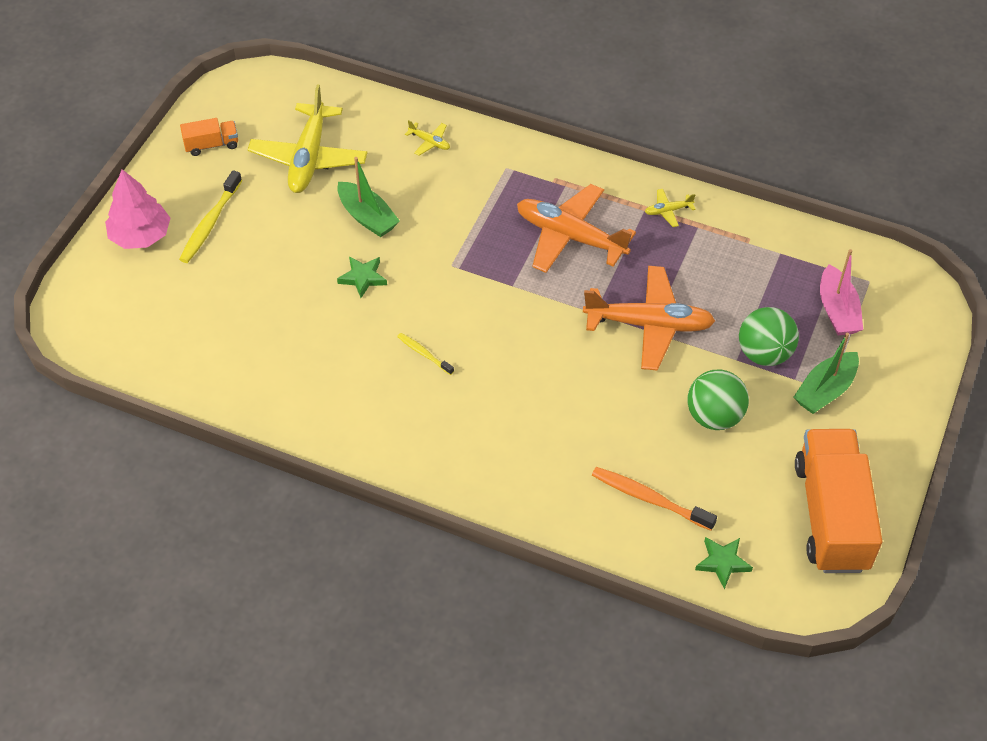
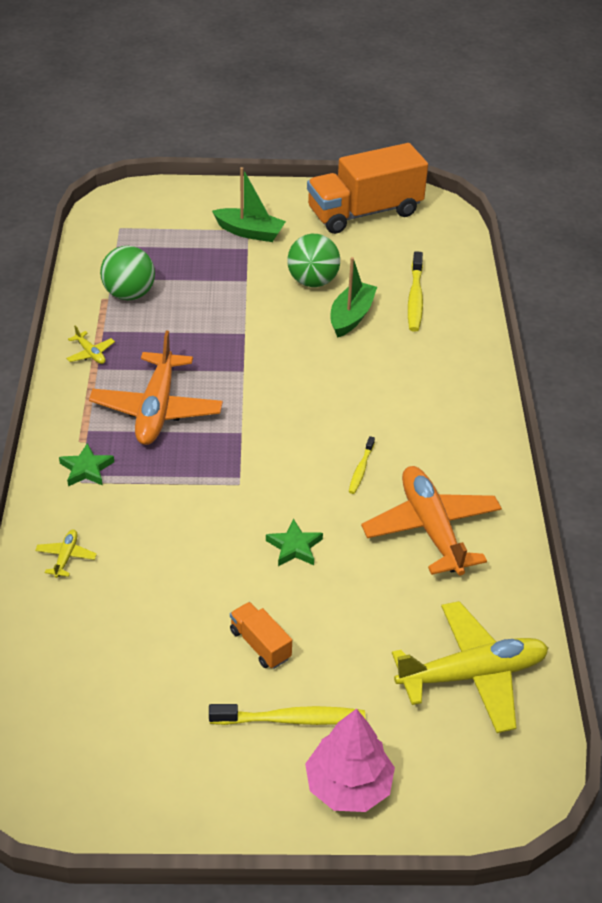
camera: 115 degrees left, 10 degrees down
(212, 145) = (160, 778): orange truck -> orange truck (260, 644)
(309, 158) = (139, 662): yellow plane -> yellow plane (472, 675)
(367, 217) = (207, 573): green boat -> green boat (351, 316)
(649, 324) = (238, 336): orange plane -> orange plane (431, 528)
(649, 499) = (415, 298): orange toothbrush -> yellow toothbrush
(722, 562) = (443, 253): green star -> green star (86, 469)
(764, 353) = (231, 268): green ball -> green ball (129, 294)
(837, 310) = (161, 239): pink boat -> none

